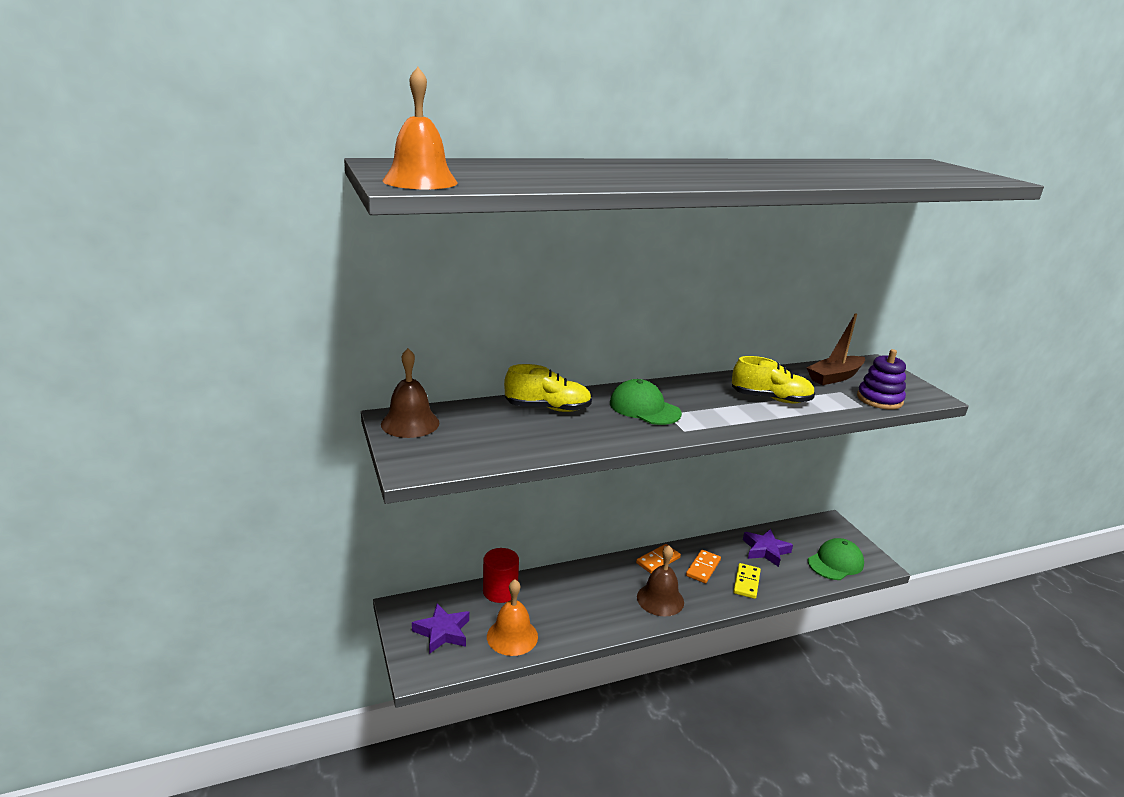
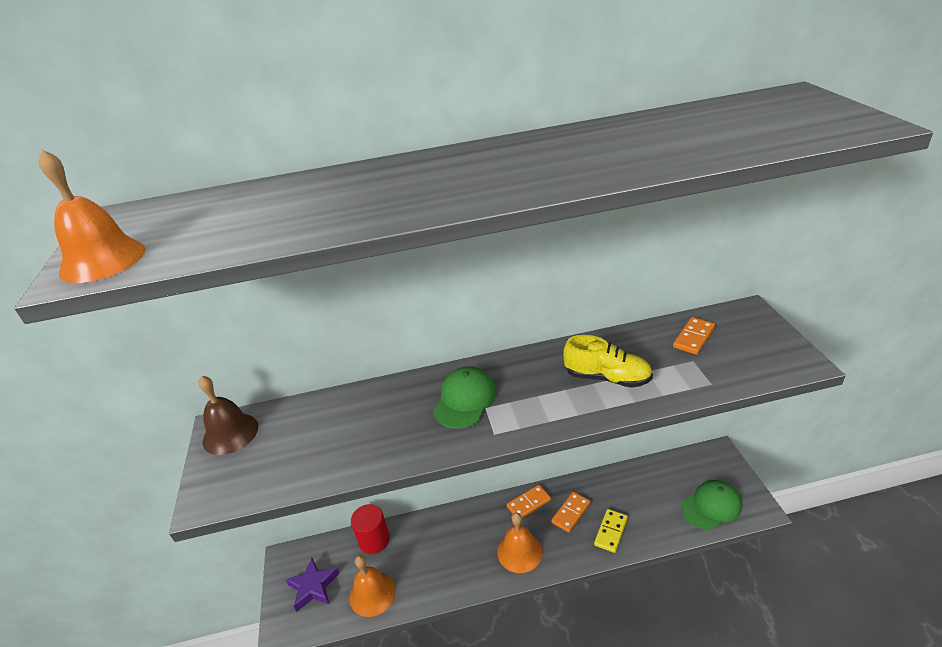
camera: 15 degrees right, 10 degrees up
(547, 408) = (367, 405): yellow shoe -> none
(644, 408) = (465, 400): green cap -> green cap turned 60 degrees clockwise
(660, 599) = (519, 552): brown bell -> orange bell
(765, 550) = (640, 490): purple star -> none
(834, 377) = (693, 337): brown boat -> orange domino
(879, 399) = (735, 371): purple stacking toy -> none

